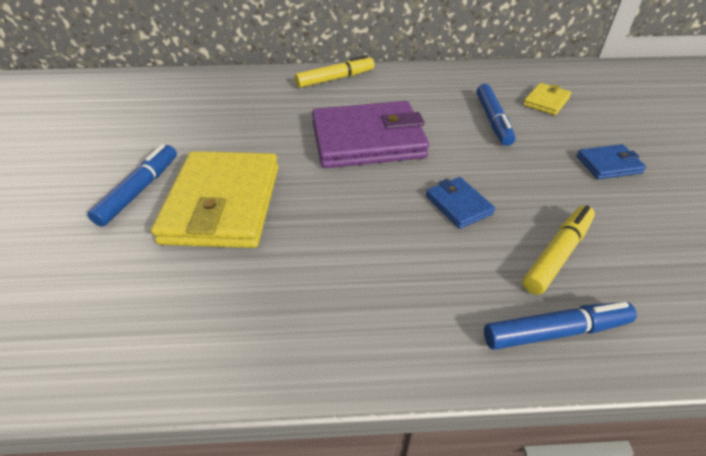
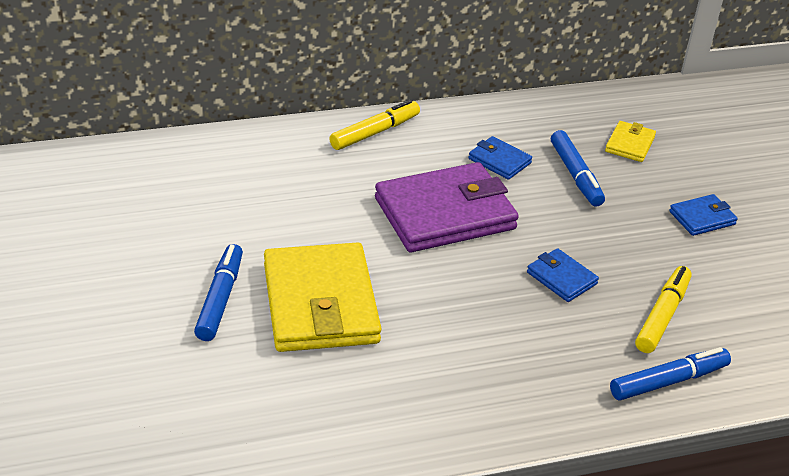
camera: 15 degrees left, 5 degrees down
(429, 105) = (499, 161): none -> blue wallet

